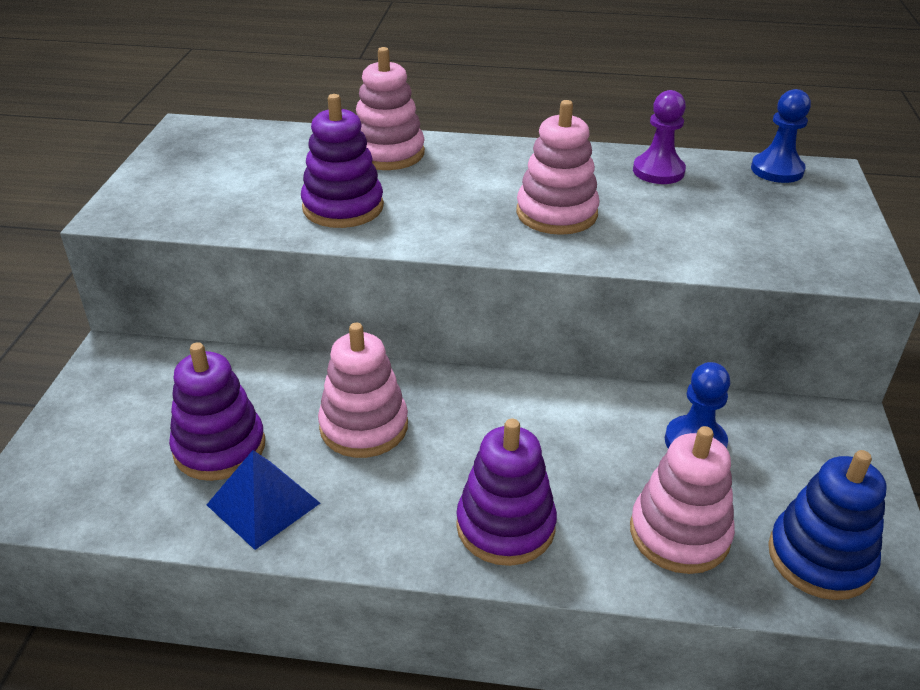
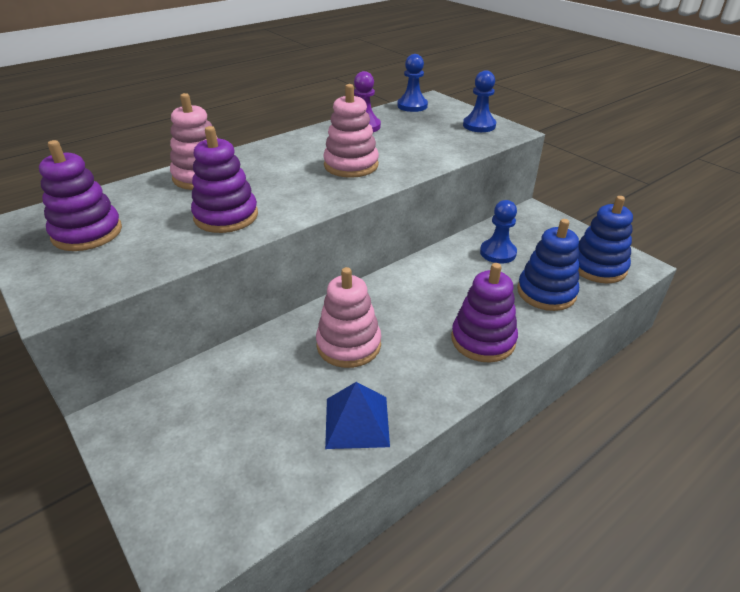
camera: 45 degrees left, 0 degrees up
(219, 447) = (283, 414): purple stacking toy -> purple stacking toy (87, 233)
(679, 533) = (546, 292): pink stacking toy -> blue stacking toy
(828, 241) = (479, 125): none -> blue pawn

